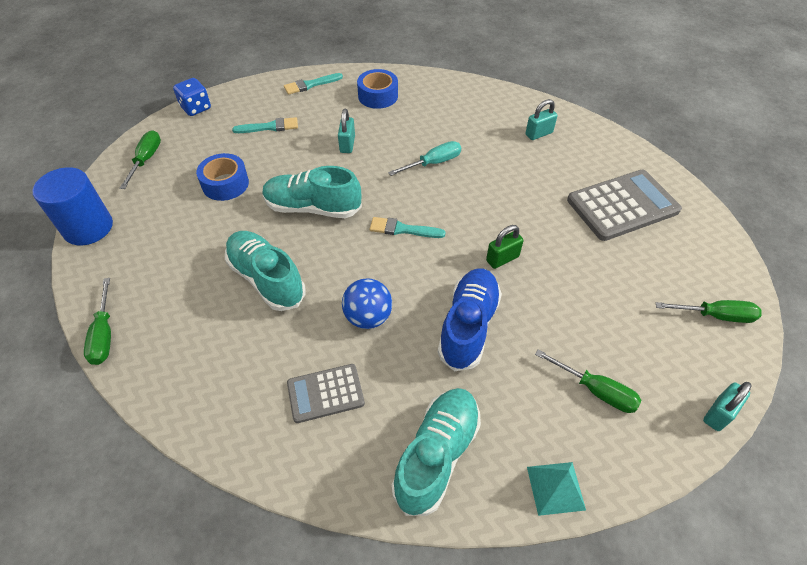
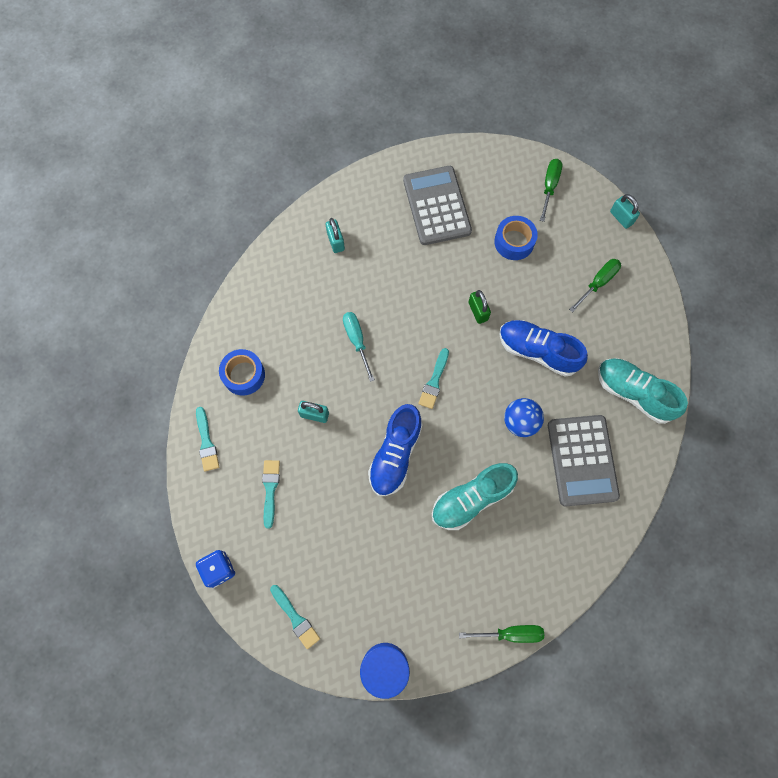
camera: 80 degrees left, 20 degrees up
(146, 159) = (295, 618): green screwdriver -> turquoise brush
(225, 184) = (348, 535): blue tape -> blue tape (514, 242)
(312, 208) = (395, 455): turquoise shoe -> blue shoe
(325, 393) = (582, 460): grey calculator -> grey calculator, size x1.71
(555, 488) = (660, 328): turquoise pyramid -> none

